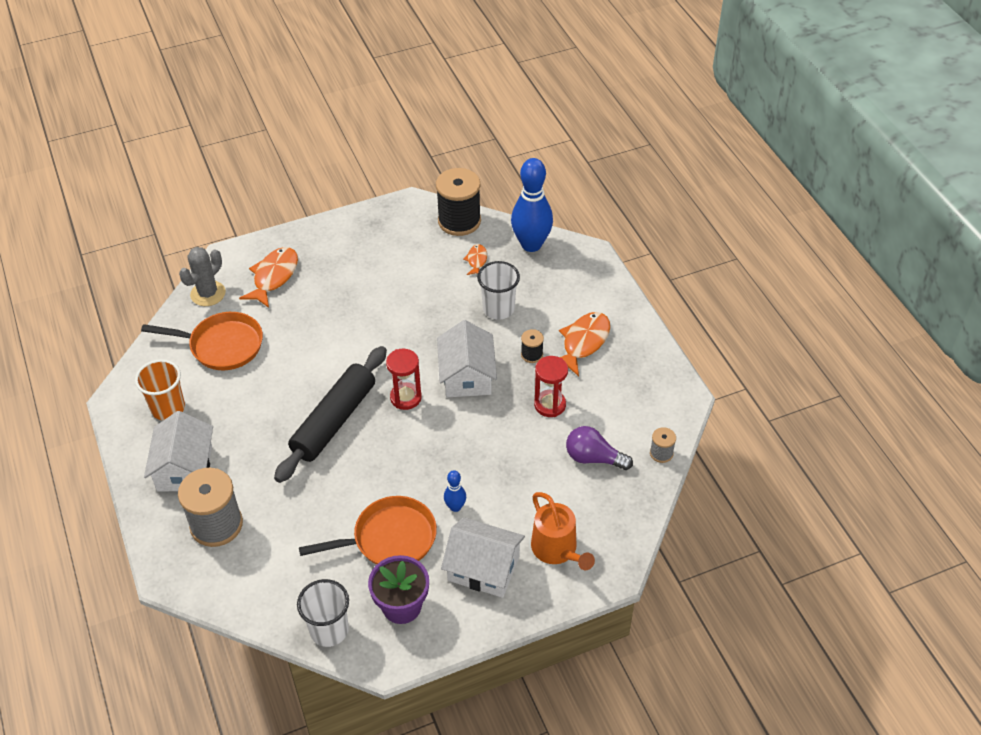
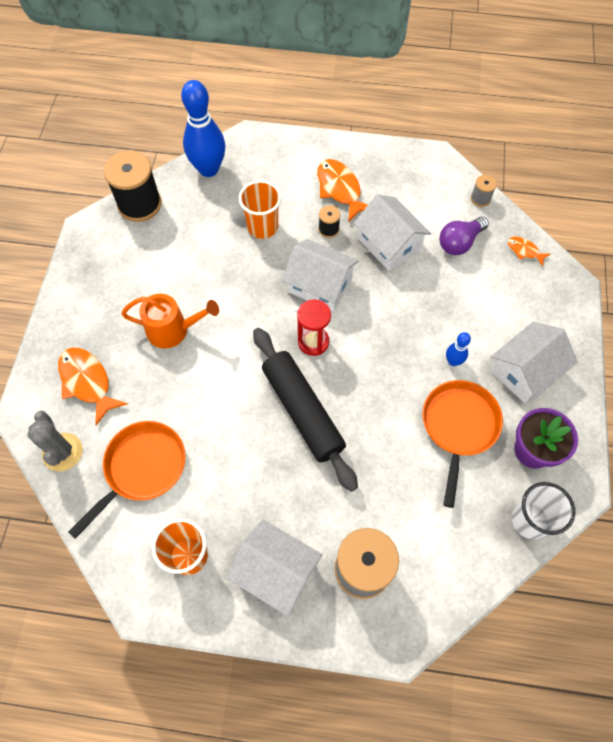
camera: 60 degrees left, 15 degrees up
(476, 260) = (196, 215): orange fish -> orange fish (524, 251)
(498, 309) = (262, 227): white cup -> orange cup
(550, 405) = (389, 244): red hourglass -> white house
(557, 550) = (533, 311): orange watering can -> orange watering can (173, 330)

